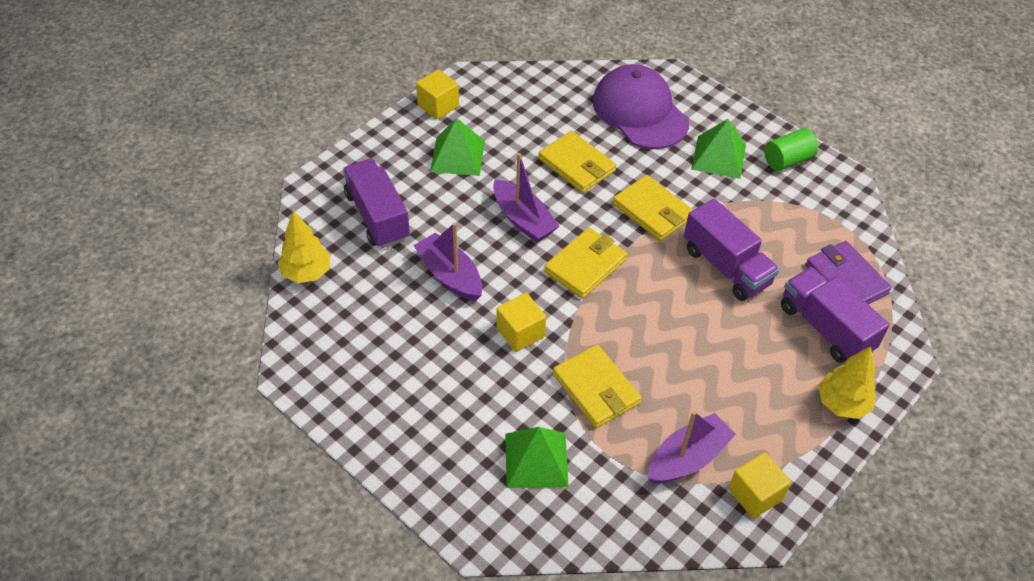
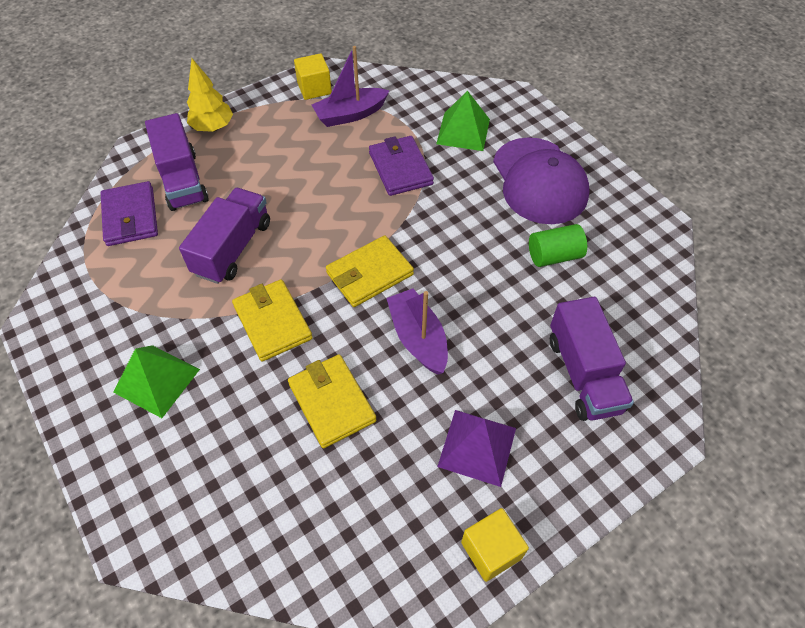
camera: 165 degrees left, 5 degrees up
(306, 273) = (659, 317): yellow tree -> none
(450, 275) = (509, 288): purple boat -> none
(457, 156) = (477, 447): green pyramid -> purple pyramid
(520, 332) = (452, 222): yellow cube -> none
(596, 389) = (400, 168): yellow wallet -> purple wallet
(640, 112) = (213, 476): purple cap -> purple cap (539, 181)
(726, 266) = (233, 248): purple truck -> purple truck turned 45 degrees clockwise
(787, 160) = (81, 359): green cylinder -> green cylinder (554, 256)

